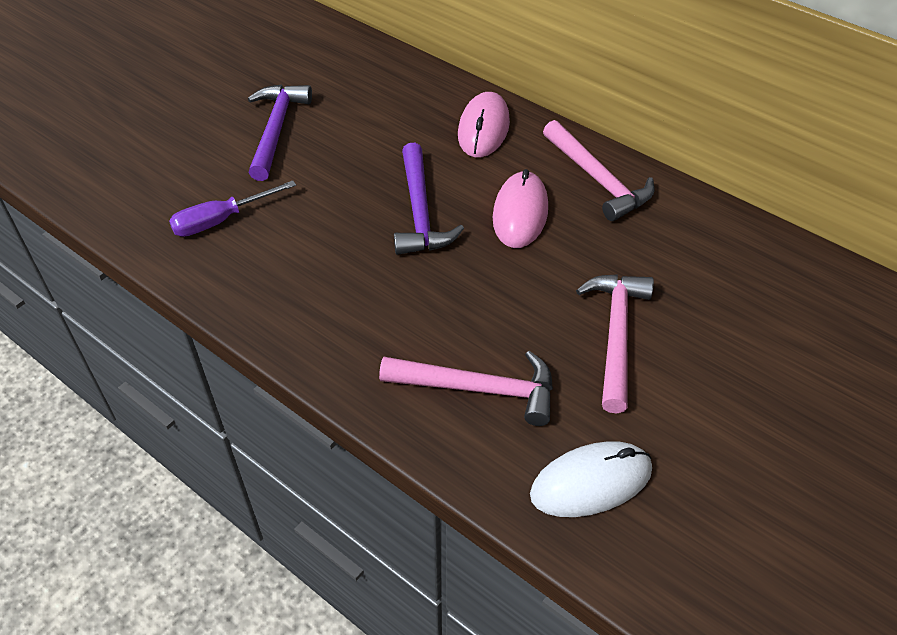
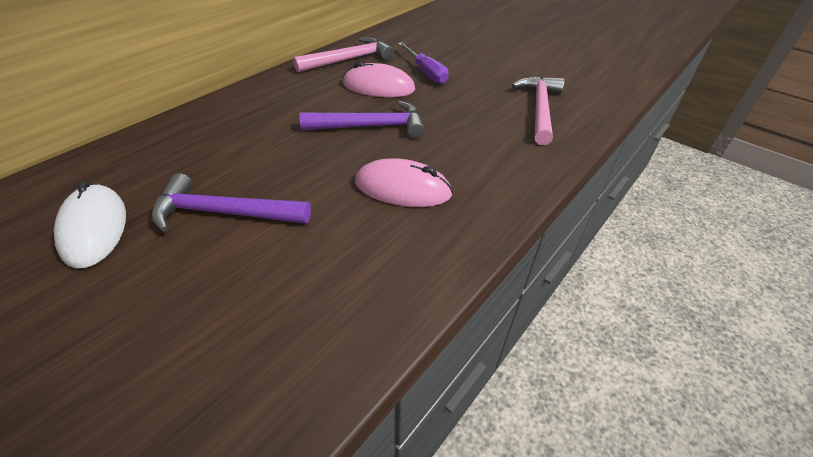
camera: 90 degrees left, 5 degrees down
(221, 220) = (367, 246): purple screwdriver -> purple screwdriver (426, 72)
(483, 129) = (276, 96): pink mouse -> pink mouse (402, 188)
(591, 482) = (589, 80): white mouse -> white mouse (94, 228)
(616, 335) = (485, 65): pink hammer -> none

